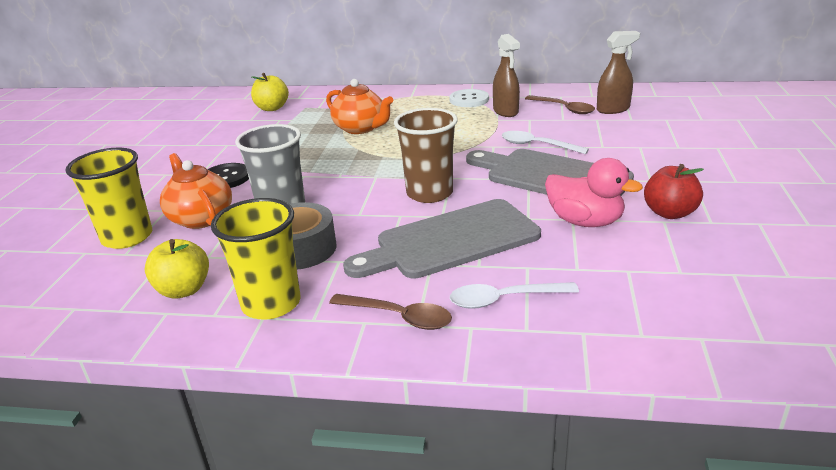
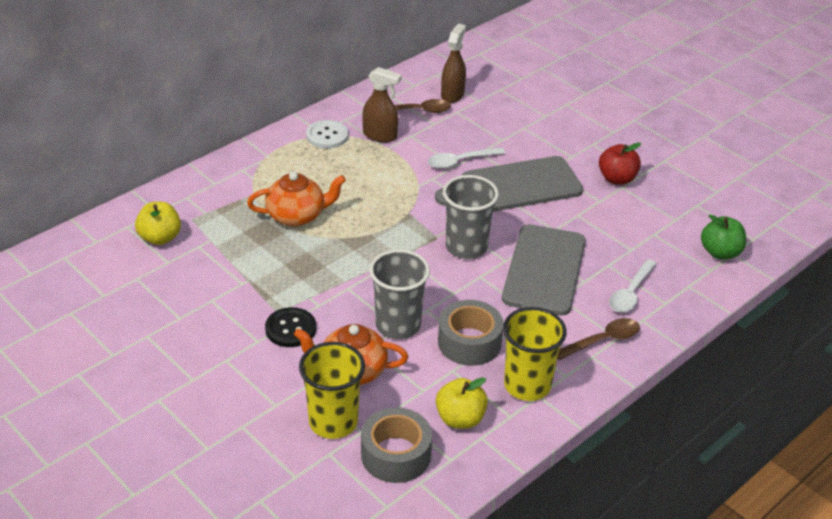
camera: 55 degrees left, 10 degrees up
(105, 281) = (396, 454): none -> grey tape
(429, 193) = (466, 247): brown cup -> grey cup
(585, 221) = (587, 213): pink duck -> none
(684, 327) = (720, 252): none -> green apple

